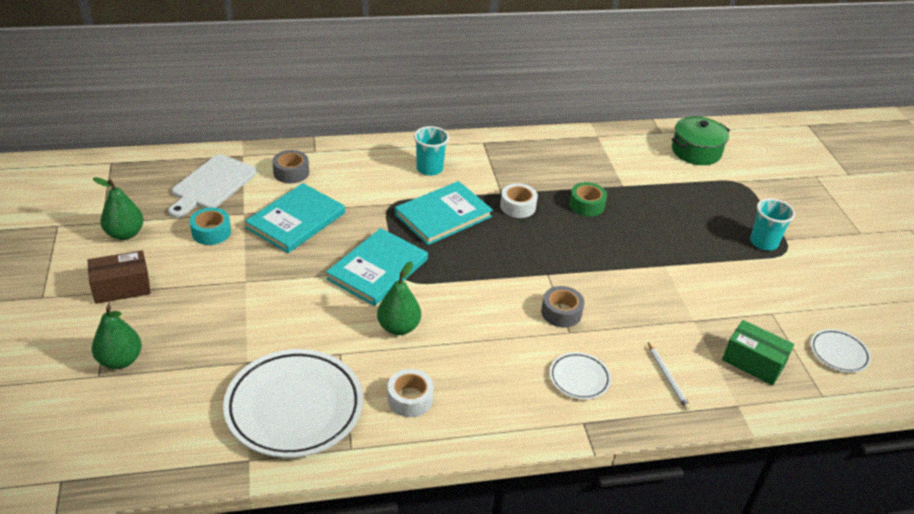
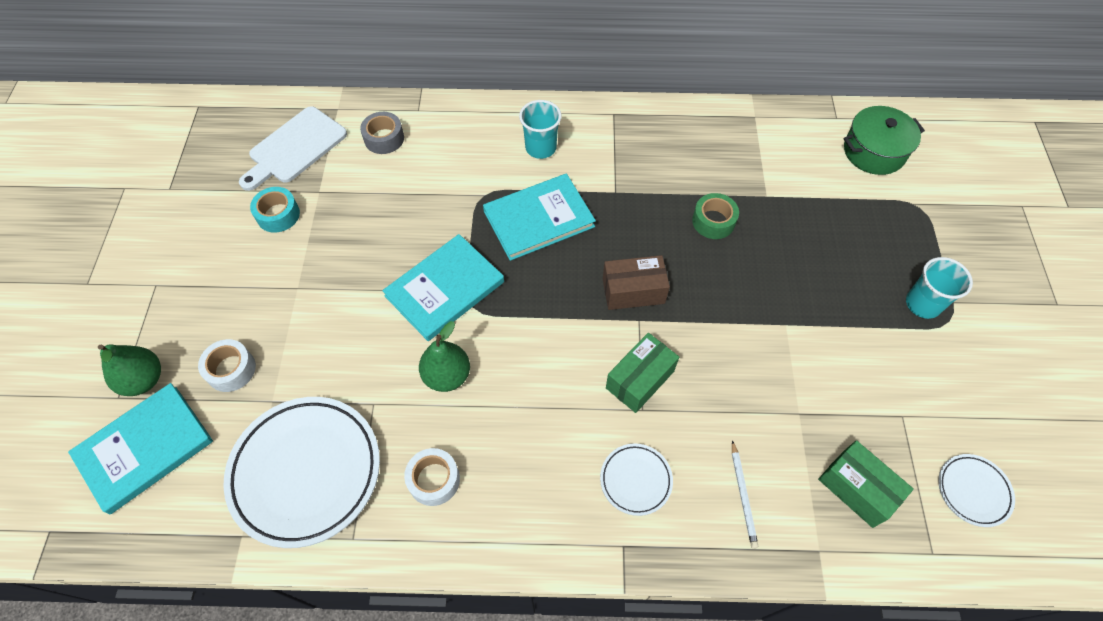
camera: 15 degrees right, 20 degrees up
(122, 288) = (168, 281): brown box -> brown box (633, 291)
(125, 234) = (189, 207): green pear -> none
(296, 220) = (372, 208): turquoise book -> turquoise book (145, 448)
(518, 206) = (629, 214): white tape -> white tape (231, 369)
(561, 312) = (640, 379): grey tape -> green box

